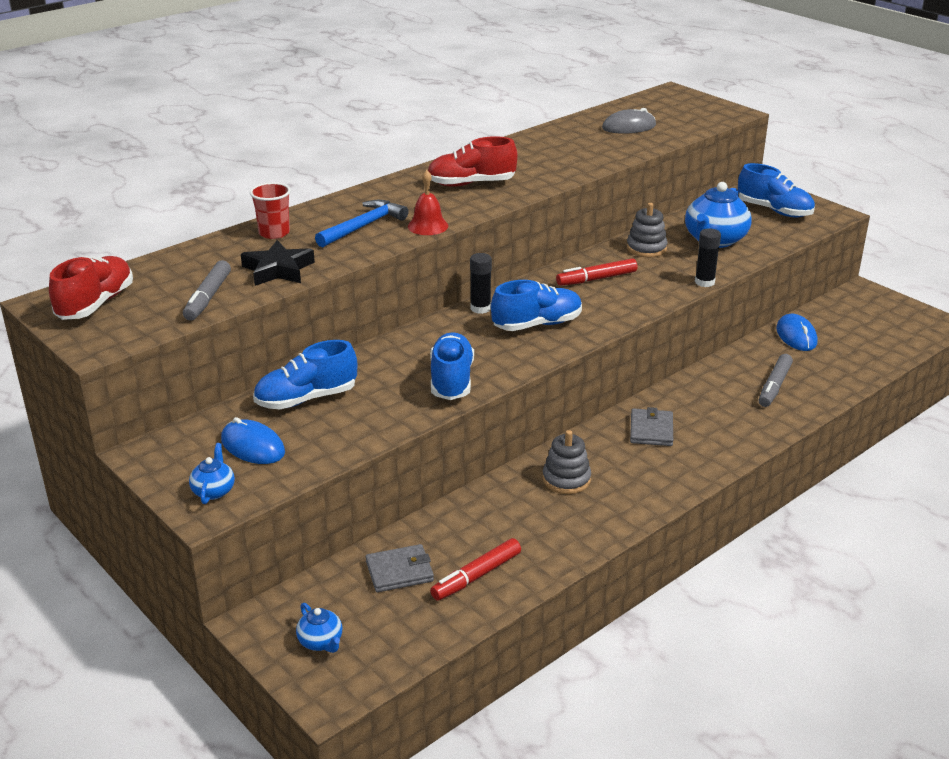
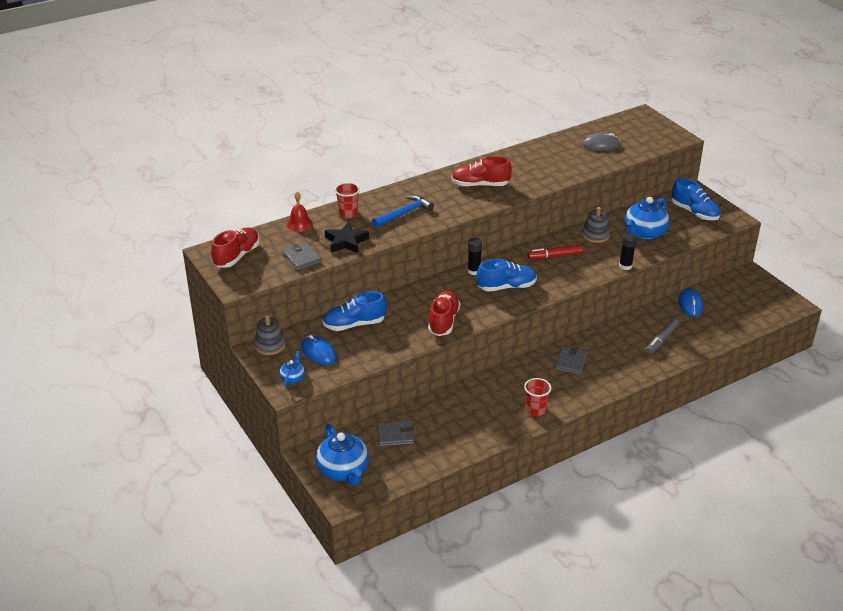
camera: 10 degrees right, 5 degrees up
(208, 297) = (302, 258): grey marker -> grey wallet
(321, 642) = (343, 471): blue teapot -> blue teapot, size x2.03
(428, 226) = (444, 217): red bell -> red bell (299, 224)
(451, 380) = (443, 321): blue shoe -> red shoe
(476, 576) = (439, 443): red marker -> none
(566, 479) = (508, 389): grey stacking toy -> grey stacking toy (270, 345)
(619, 505) = (535, 409): none -> red cup

